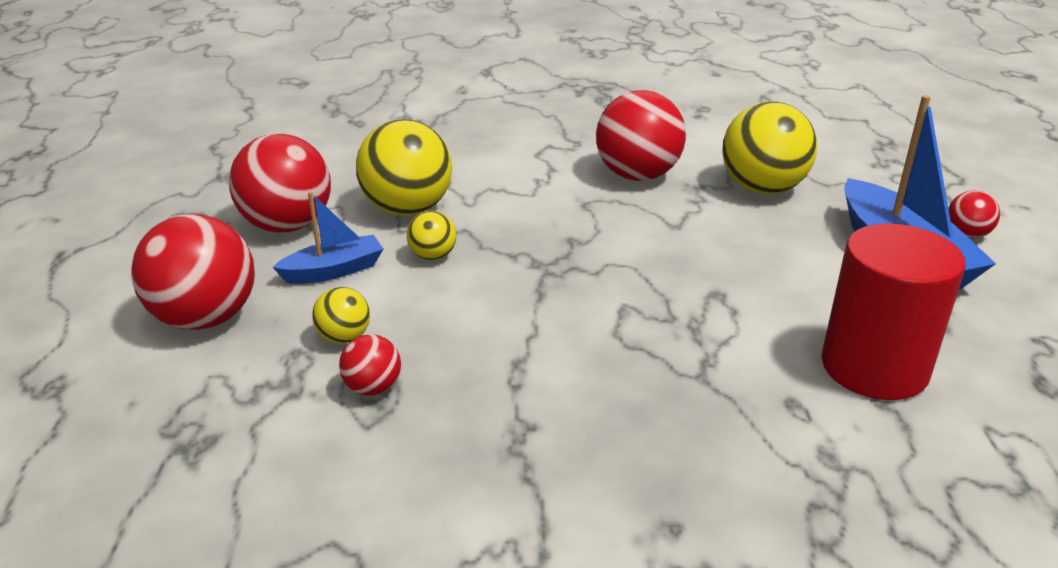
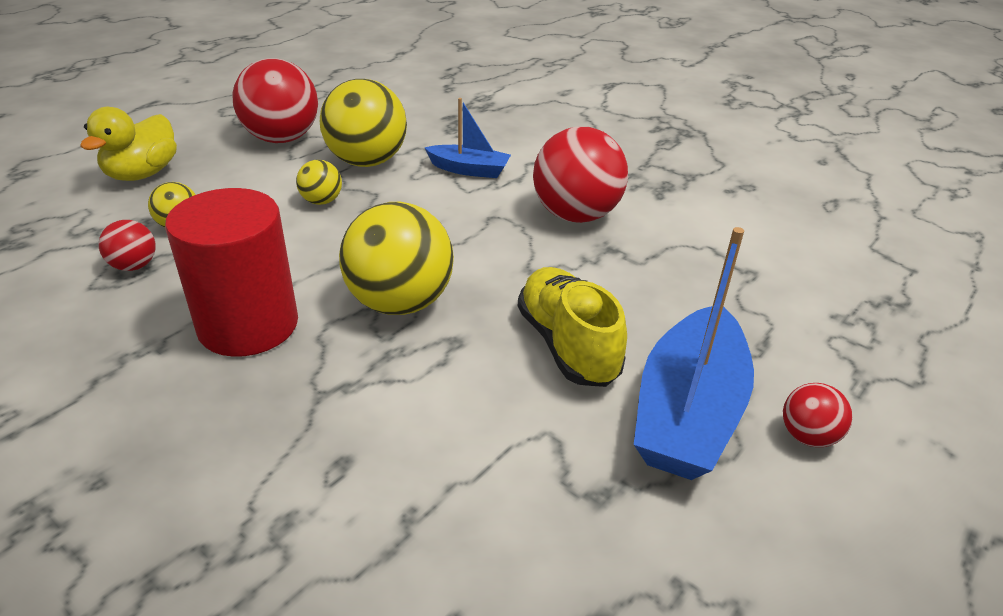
camera: 40 degrees right, 5 degrees up
(205, 318) = (142, 174): red ball -> yellow duck
(334, 271) = (252, 180): blue boat -> blue boat (469, 170)
(762, 189) = (667, 279): yellow ball -> yellow ball (400, 303)
(781, 257) = (567, 344): none -> yellow shoe
(874, 367) = (461, 486): red cylinder -> red cylinder (248, 325)

